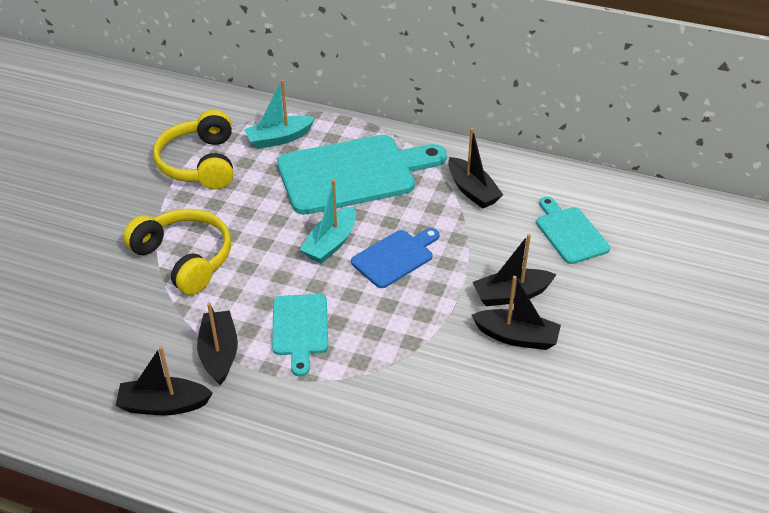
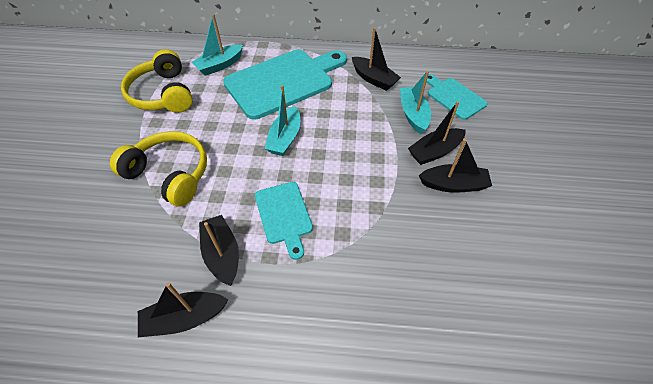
camera: 15 degrees left, 10 degrees up
(395, 257) = (338, 139): blue cutting board -> none
(504, 245) = (413, 115): none -> turquoise boat

